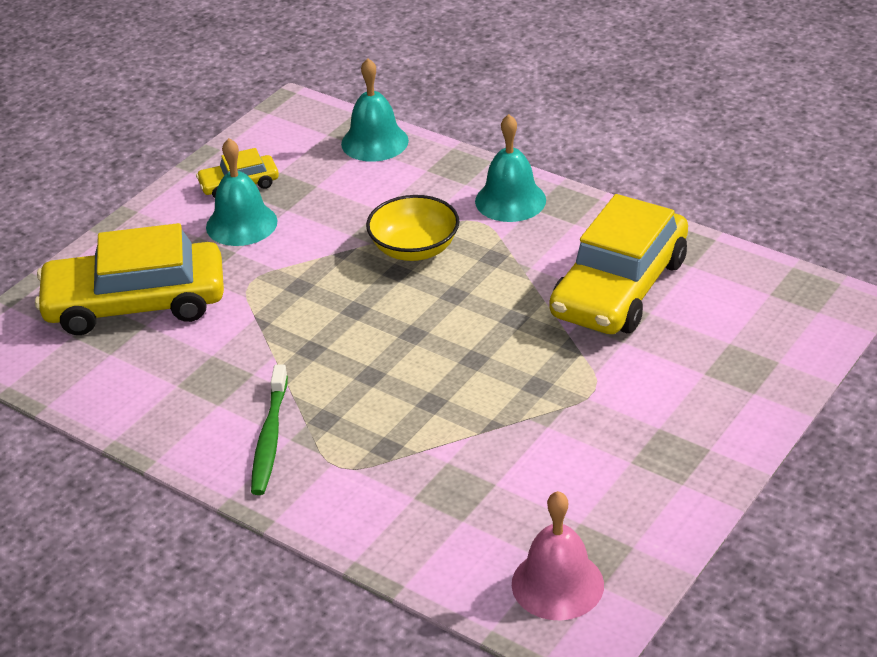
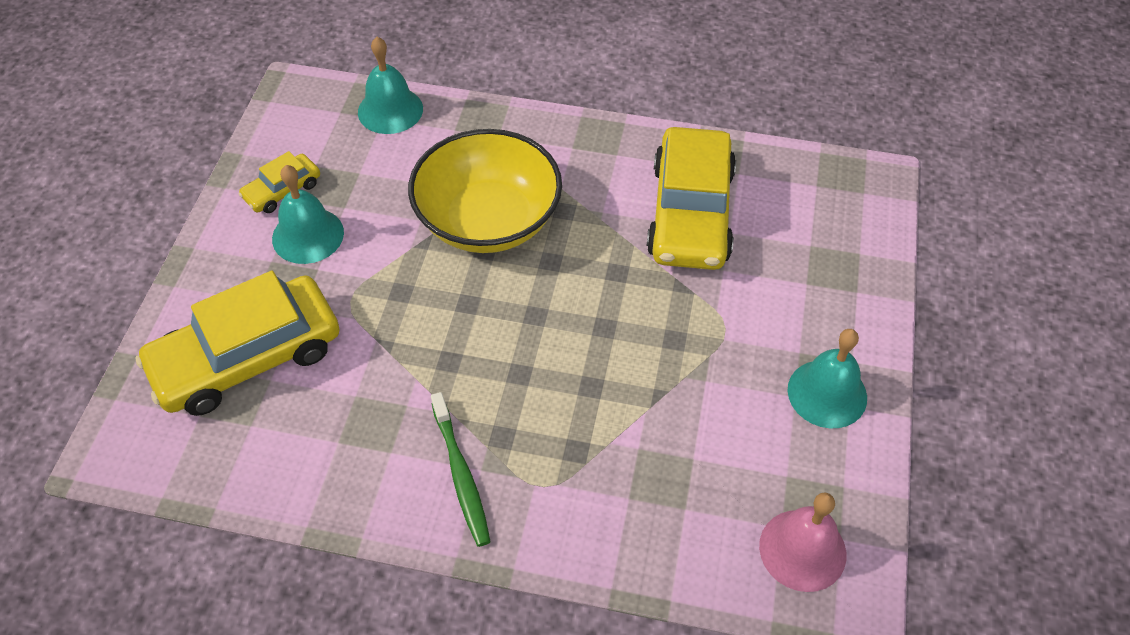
camera: 25 degrees left, 15 degrees up
(414, 249) = (488, 220): yellow bowl -> yellow bowl, size x1.67
(510, 200) = (548, 144): turquoise bell -> turquoise bell (827, 393)

